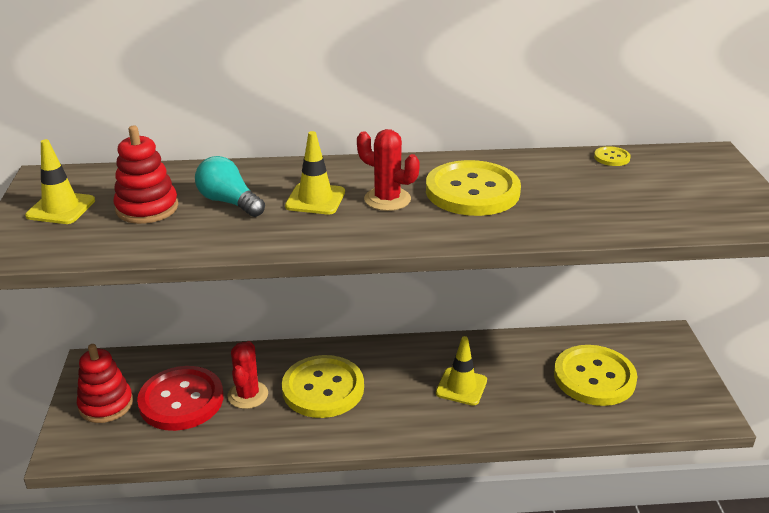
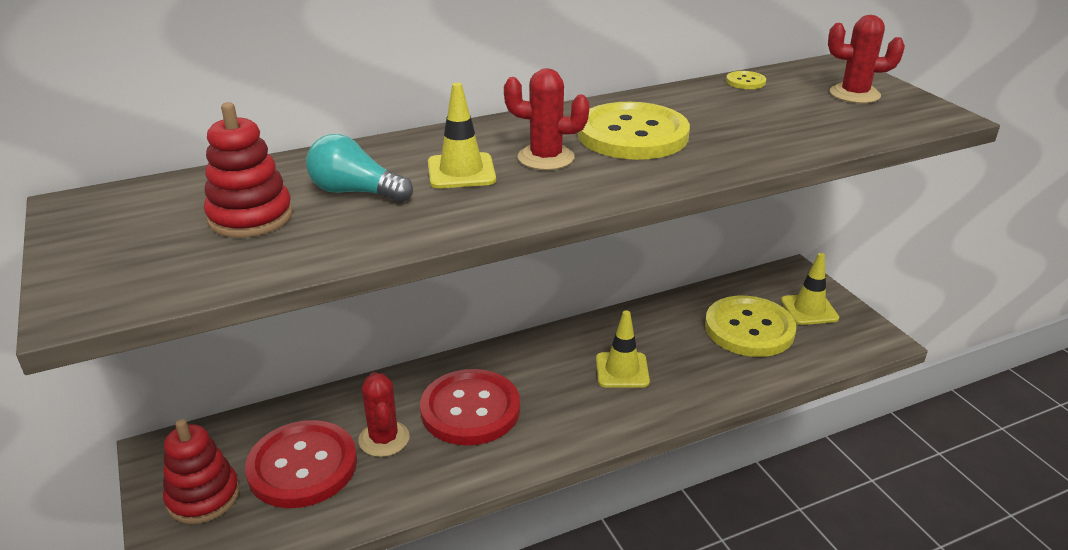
camera: 20 degrees left, 0 degrees up
(61, 208) = (126, 238): yellow traffic cone -> yellow traffic cone (809, 309)
(323, 388) = (470, 409): yellow button -> red button
(703, 186) = (854, 94): none -> red cactus

